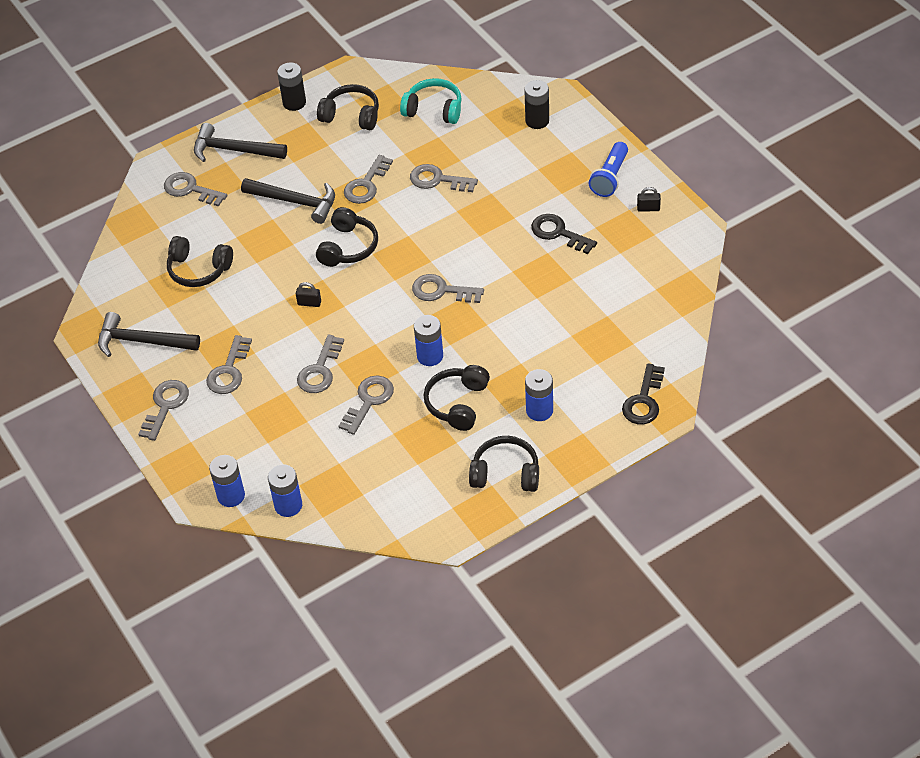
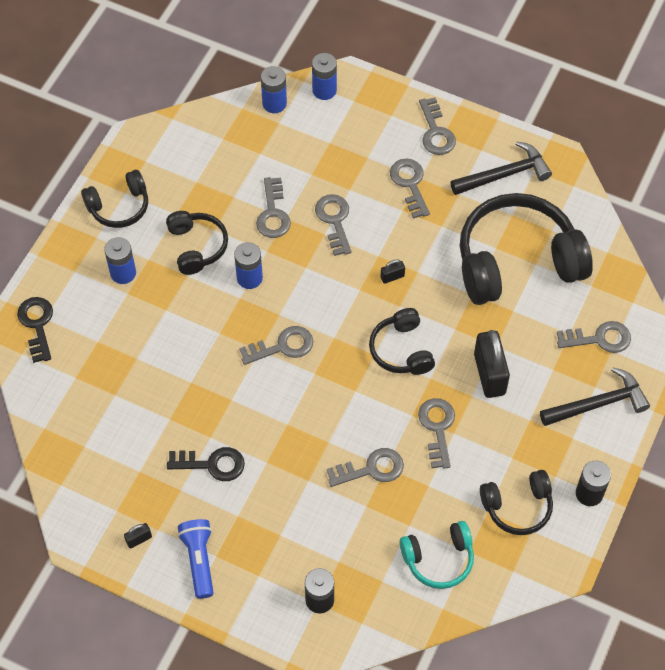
camera: 145 degrees right, 10 degrees up
(198, 270) = (517, 261): black headphones -> black headphones, size x1.94
(295, 202) = (489, 374): black hammer -> black padlock

